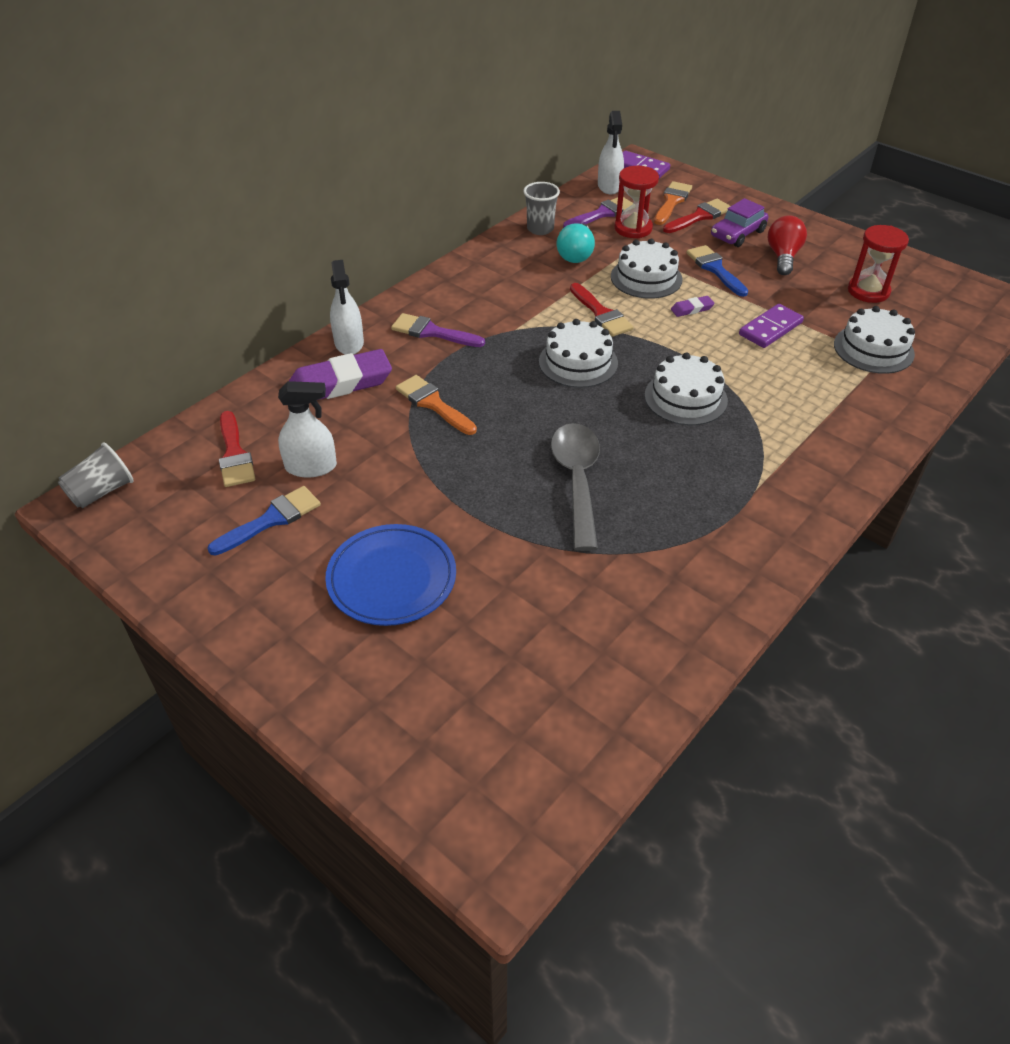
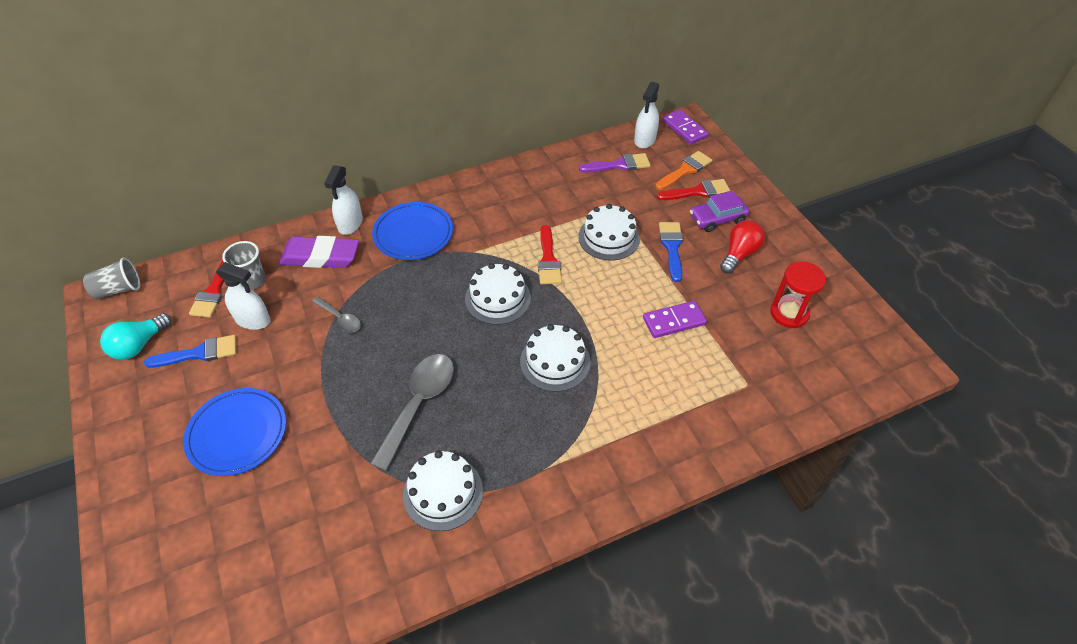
camera: 25 degrees right, 5 degrees up
(418, 433) = (340, 319): none -> grey spoon
(432, 332) = (413, 234): purple brush -> blue plate
(433, 404) = (369, 297): orange brush -> none
(540, 229) = (560, 165): grey cup -> grey cup (253, 281)
(576, 254) = (570, 198): turquoise light bulb -> turquoise light bulb (139, 345)
(633, 228) = (633, 186): red hourglass -> none
(692, 309) = (623, 280): purple eraser -> none
(873, 349) = (748, 373): white cake -> white cake (443, 492)

